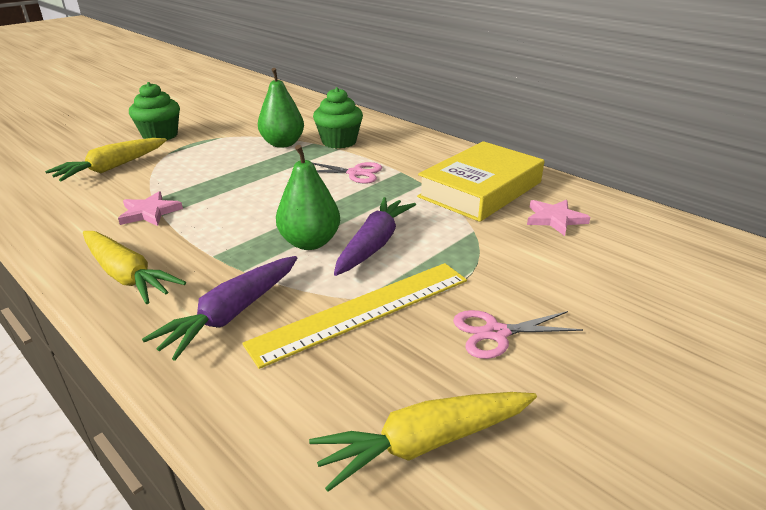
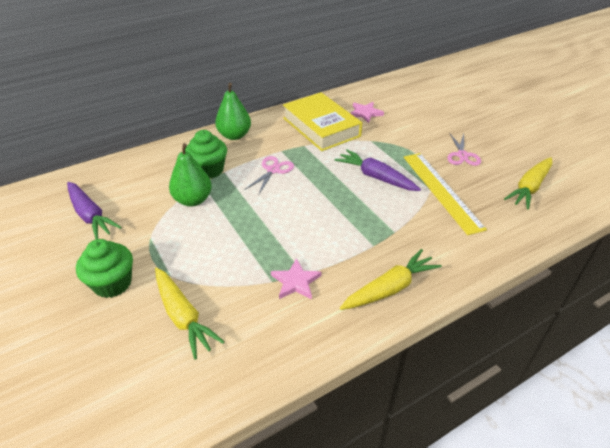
camera: 75 degrees left, 10 degrees up
(232, 314) = (439, 238): purple carrot -> purple carrot (90, 215)
(310, 242) = (367, 201): green pear -> green pear (234, 135)
(425, 443) = (529, 188): yellow carrot -> yellow carrot turned 45 degrees clockwise

